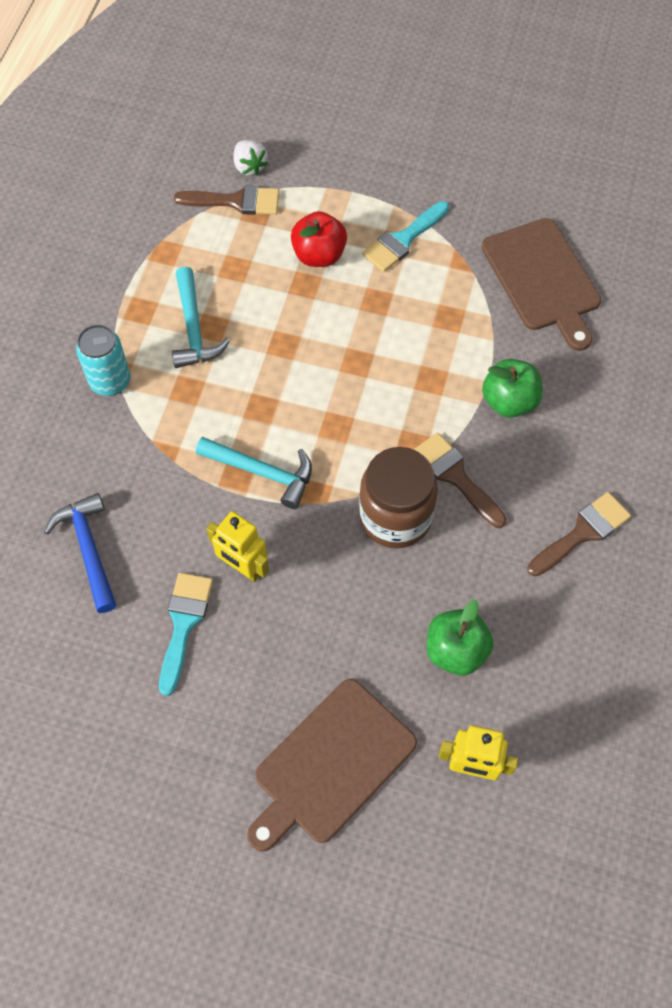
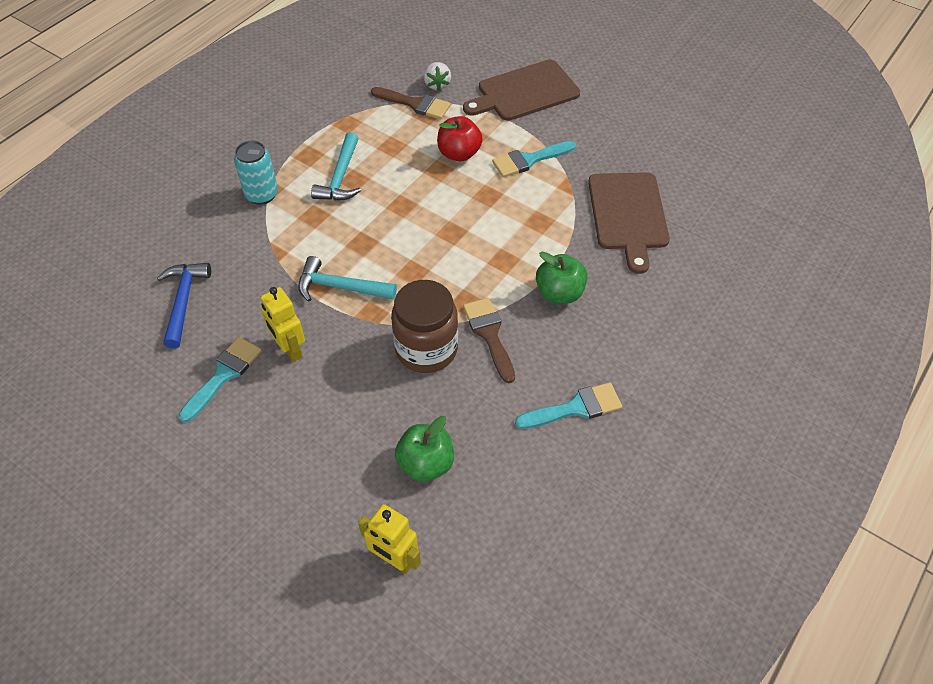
camera: 20 degrees right, 10 degrees down
(263, 472) = (340, 287): turquoise hammer -> turquoise hammer turned 150 degrees clockwise
(330, 764) = (280, 517): brown cutting board -> brown cutting board (524, 92)
(582, 532) = (575, 408): brown brush -> turquoise brush

